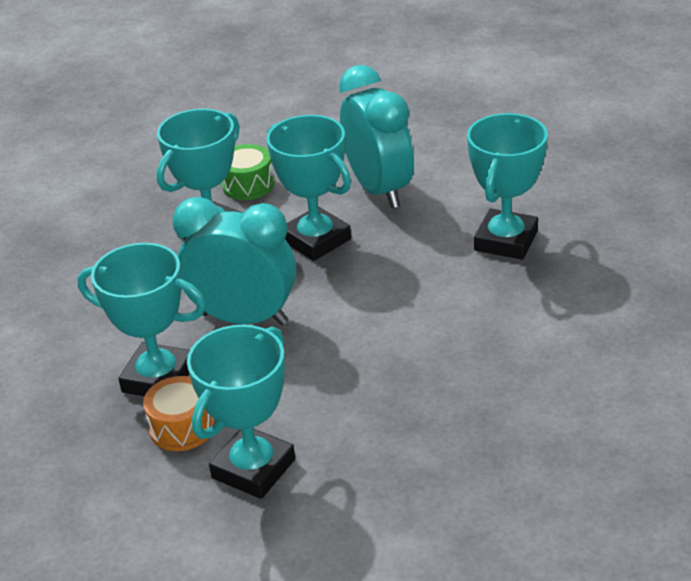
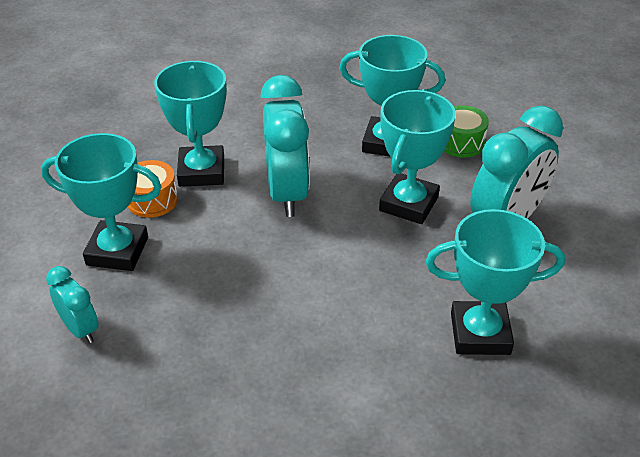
camera: 65 degrees right, 5 degrees up
(364, 513) = (81, 329): none -> turquoise clock

